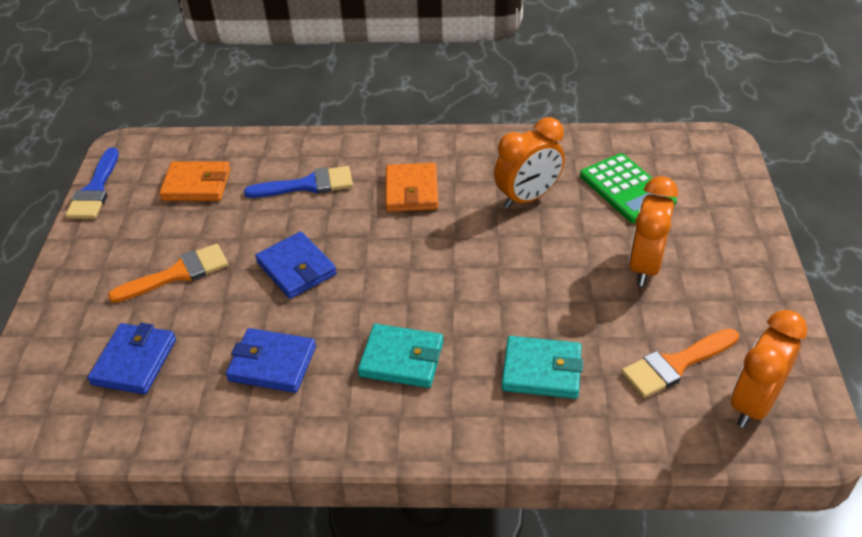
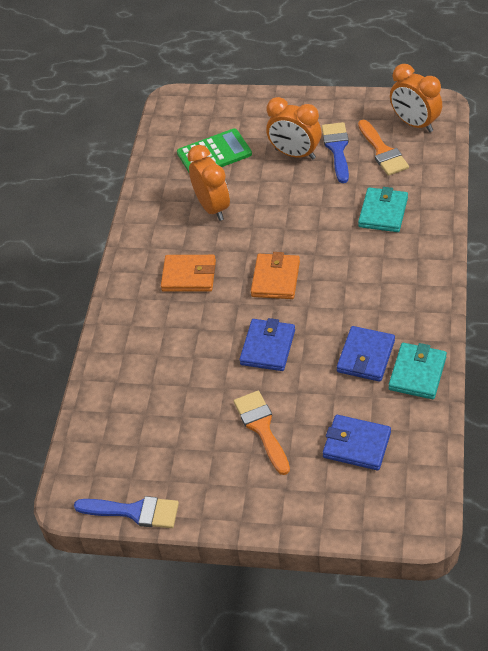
camera: 80 degrees left, 5 degrees up
(196, 185) = (146, 428): orange wallet -> orange wallet (275, 279)
(296, 268) = (268, 347): blue wallet -> blue wallet turned 45 degrees counterclockwise
(308, 185) = (165, 345): blue brush -> blue brush (337, 149)
(401, 359) = (367, 283): turquoise wallet -> turquoise wallet (417, 373)

